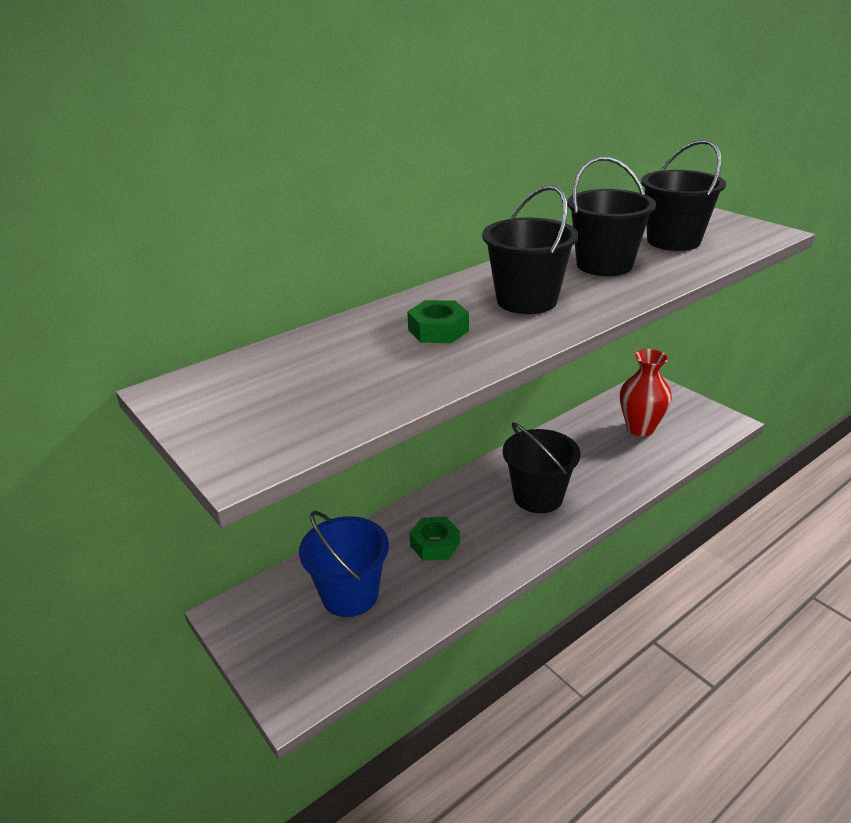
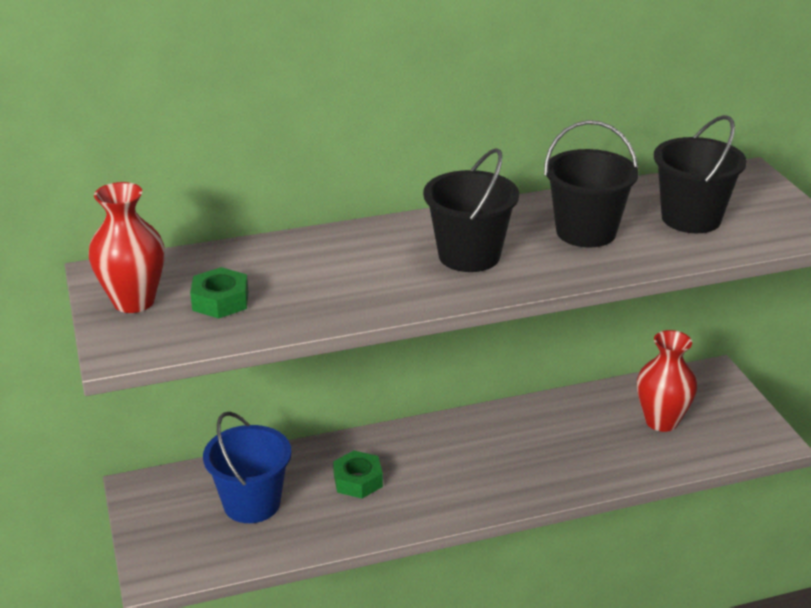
camera: 20 degrees right, 0 degrees up
(224, 410) = (134, 301): none -> red vase
(438, 330) = (361, 268): green nut -> green nut (220, 301)
(538, 497) = (492, 464): black bucket -> none

